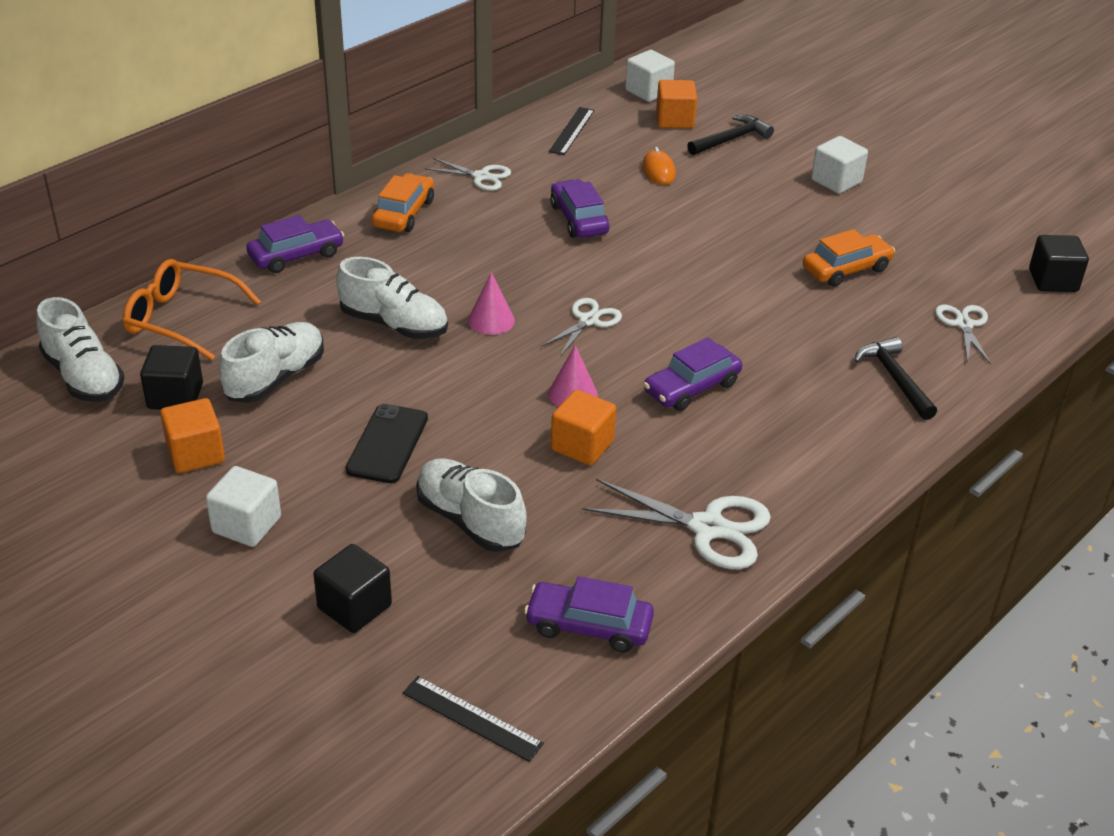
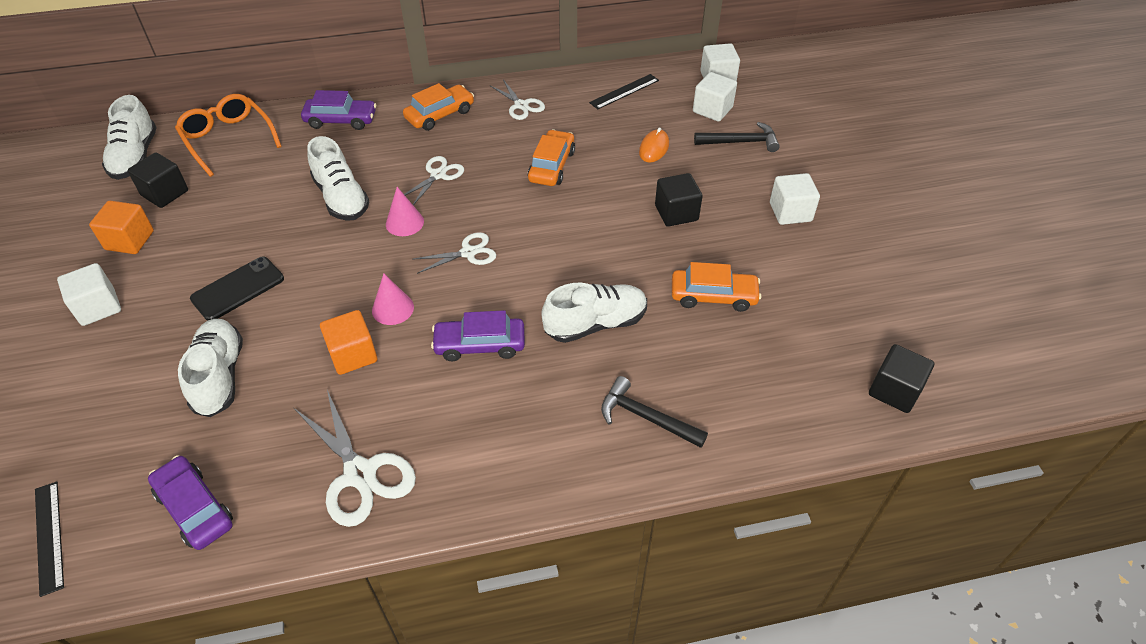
camera: 35 degrees right, 10 degrees up
(276, 378) = (231, 206): white shoe -> white shoe (595, 324)
(354, 607) = (84, 404): black cube -> black cube (676, 213)
(579, 219) = (552, 166): purple car -> orange car
(674, 120) = (712, 110): orange cube -> white cube
(895, 379) = (646, 417): black hammer -> black hammer turned 75 degrees counterclockwise
(964, 324) = (762, 395): white scissors -> white scissors (438, 175)

